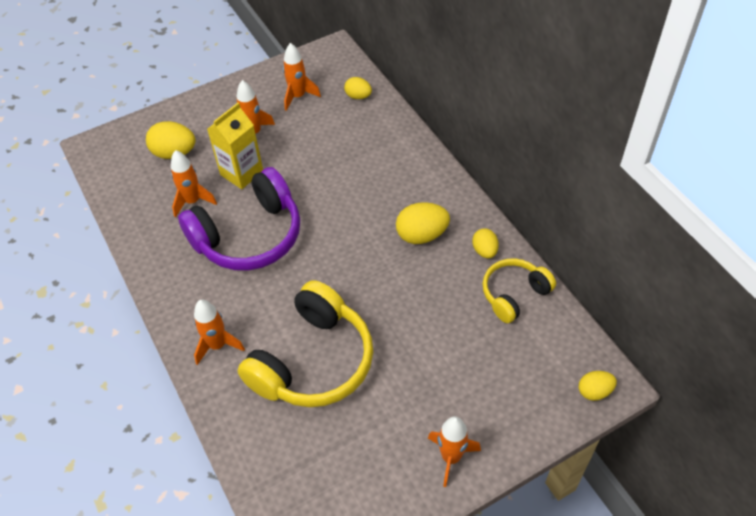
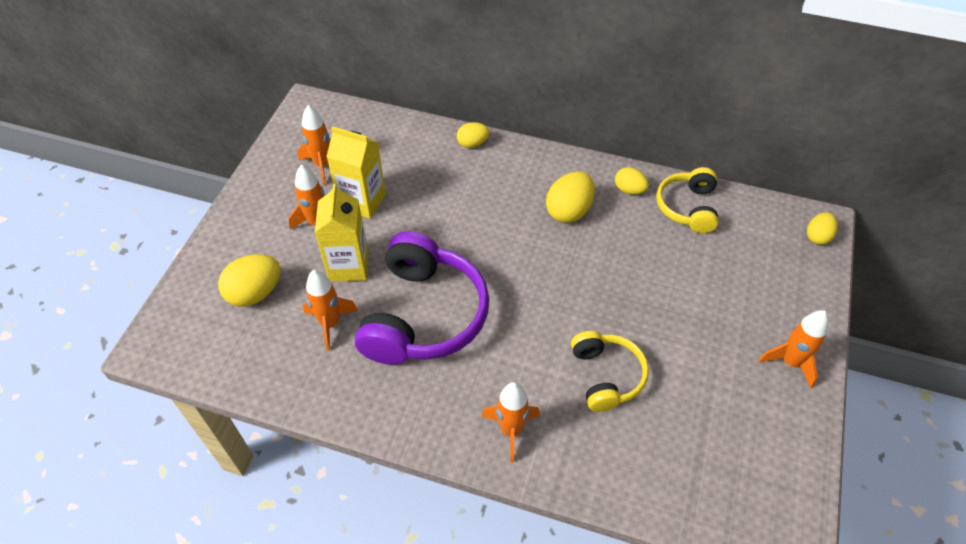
camera: 45 degrees left, 0 degrees up
(295, 136) = (362, 201): none -> yellow carton
(313, 361) = (606, 376): yellow headphones -> yellow headphones, size x0.57
(358, 96) = (380, 132): yellow egg -> yellow egg (472, 144)

